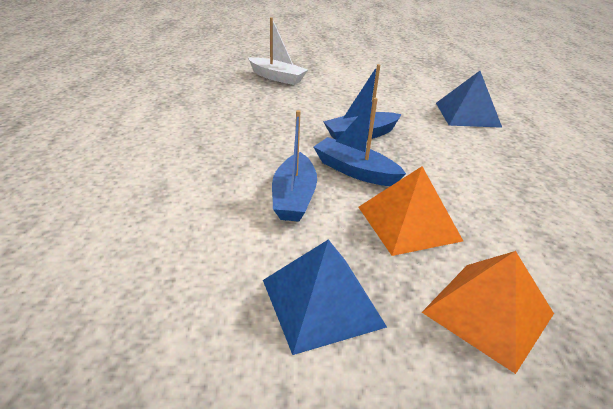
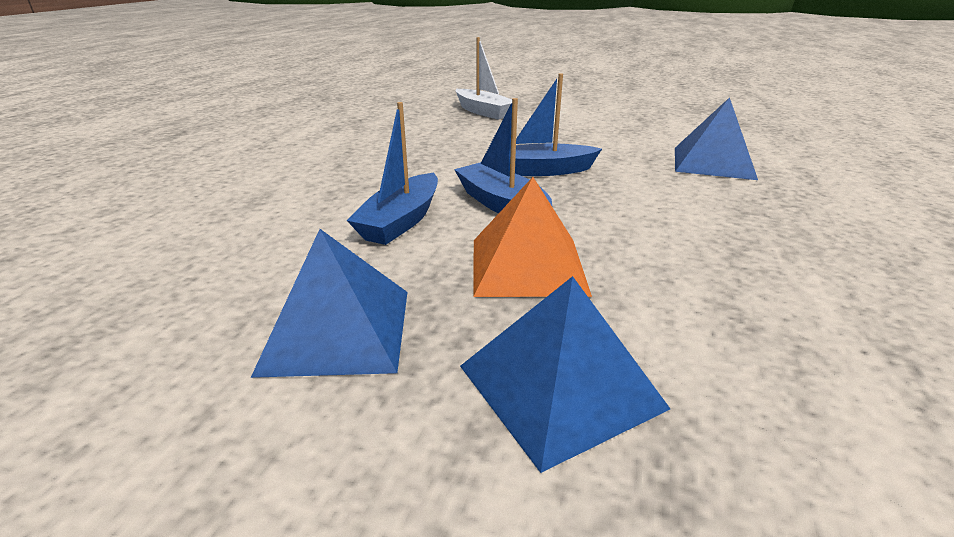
camera: 20 degrees right, 5 degrees down
(488, 312) = (560, 386): orange pyramid -> blue pyramid

